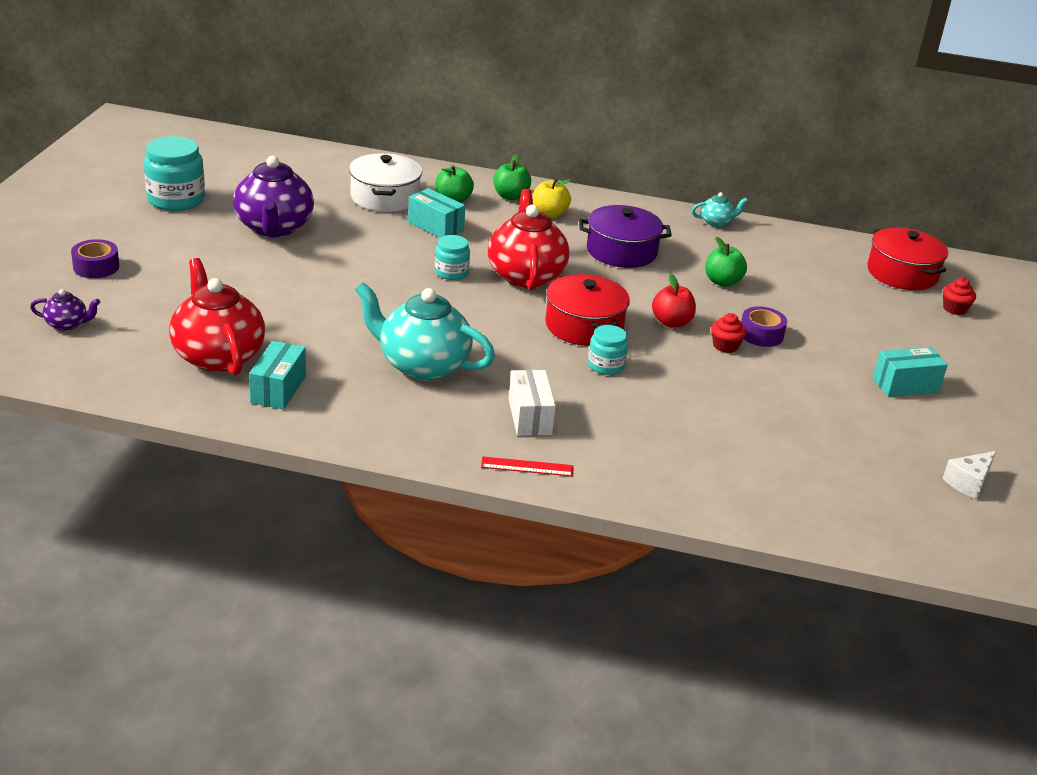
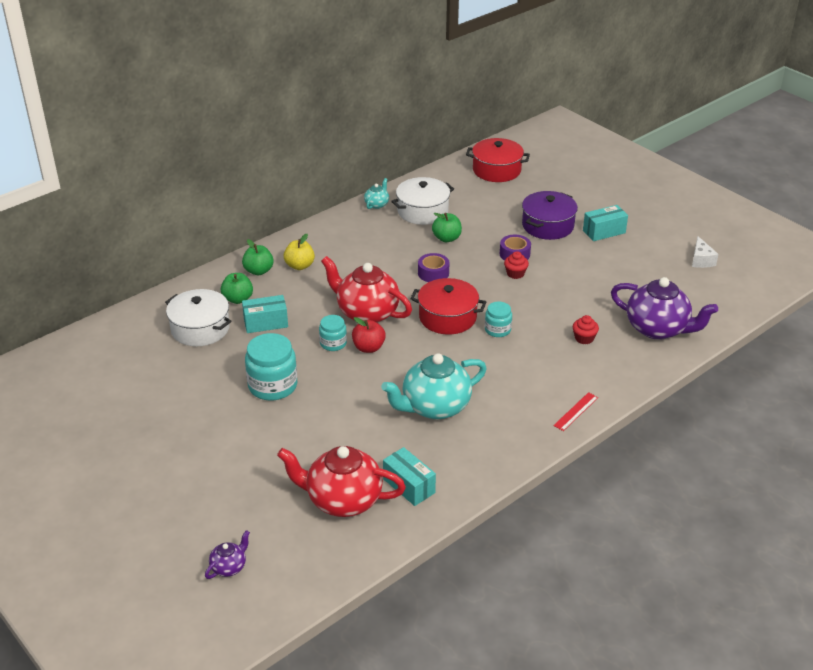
camera: 50 degrees left, 5 degrees up
(96, 267) = (155, 521): purple tape -> purple tape (433, 273)
(176, 199) = (91, 437): turquoise jar -> turquoise jar (272, 385)
(274, 228) = (189, 402): purple teapot -> purple teapot (657, 329)
(529, 417) = (527, 386): white box -> none
(621, 251) = (375, 259): purple pot -> purple pot (547, 225)
(671, 322) = (473, 281): red apple -> red apple (368, 348)
(747, 252) = (422, 211): none -> white pot
(905, 385) = (604, 231): turquoise box -> turquoise box turned 45 degrees clockwise
(954, 309) = (547, 173): red cupcake -> red cupcake (584, 338)

